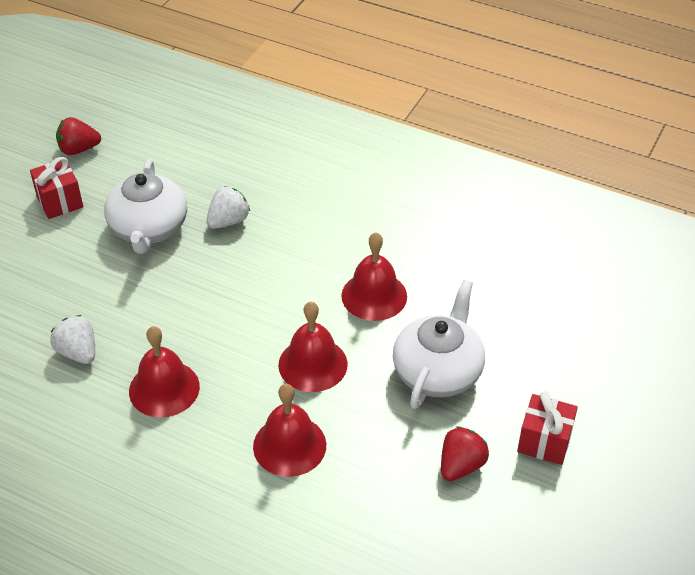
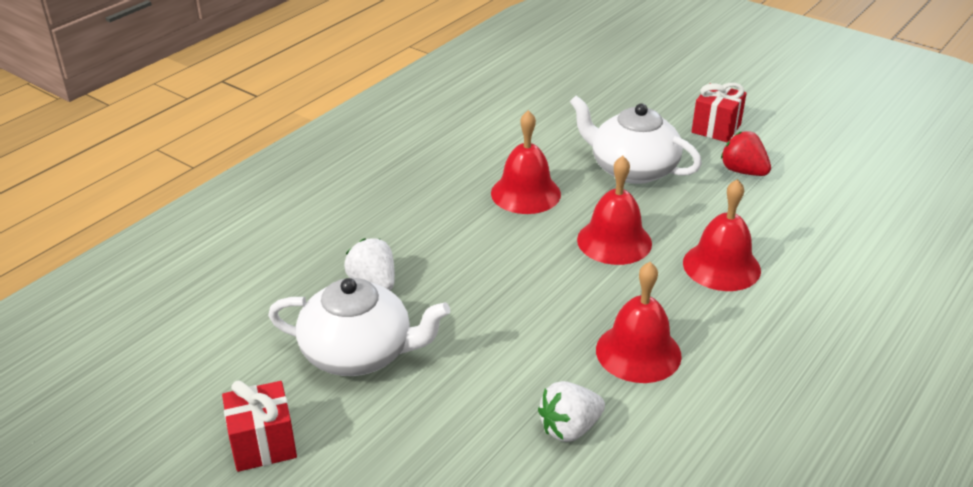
camera: 80 degrees left, 10 degrees down
(78, 149) = (153, 421): red strawberry -> none

